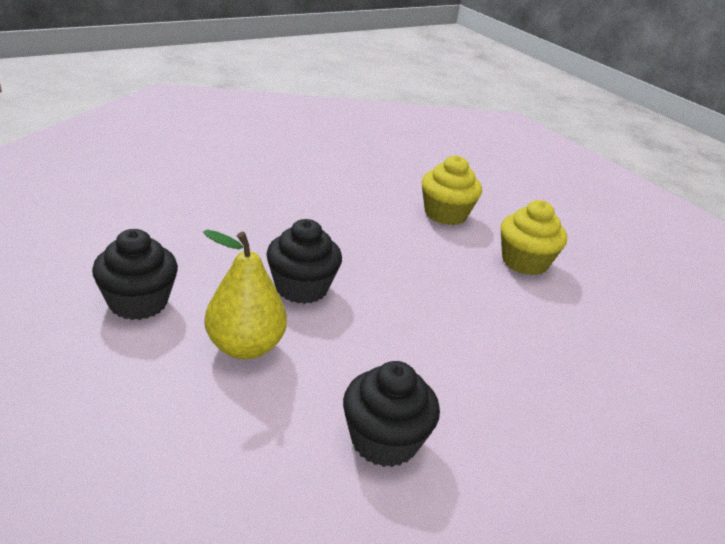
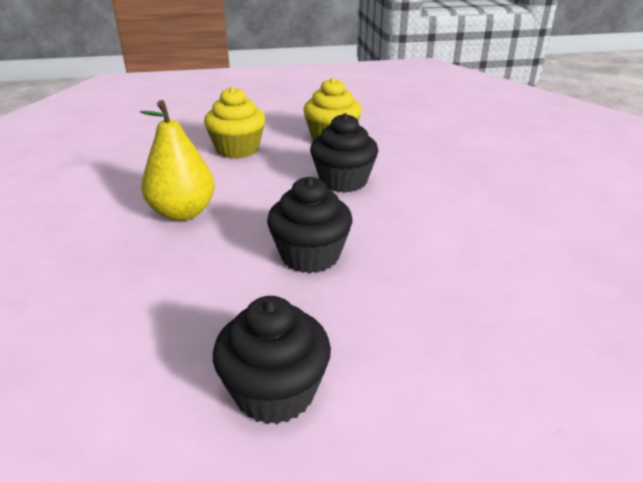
camera: 60 degrees left, 0 degrees up
(245, 347) = (396, 316): yellow pear -> yellow pear (183, 212)
(384, 441) = (544, 263): black cupcake -> black cupcake (343, 181)

